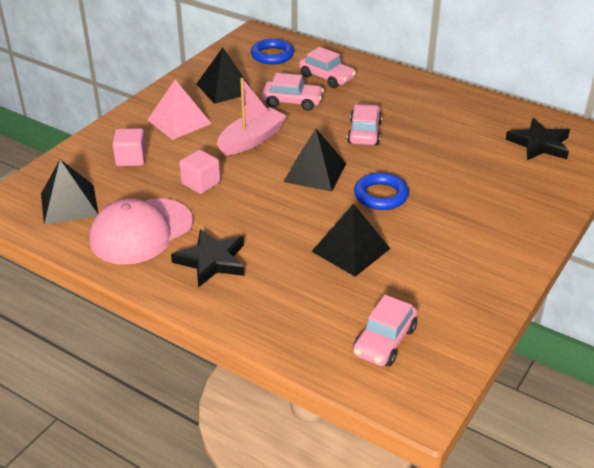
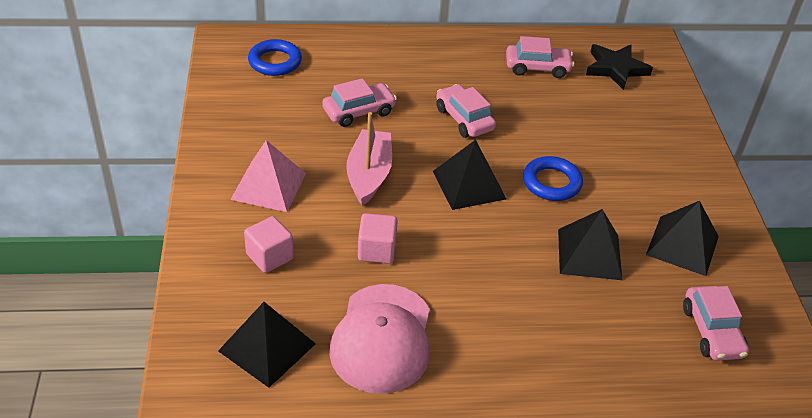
camera: 40 degrees left, 5 degrees up
(211, 261) = (487, 334): black star -> none
(225, 88) = (270, 123): black pyramid -> black pyramid (682, 245)
(326, 77) = (360, 68): pink car -> pink car (537, 68)

